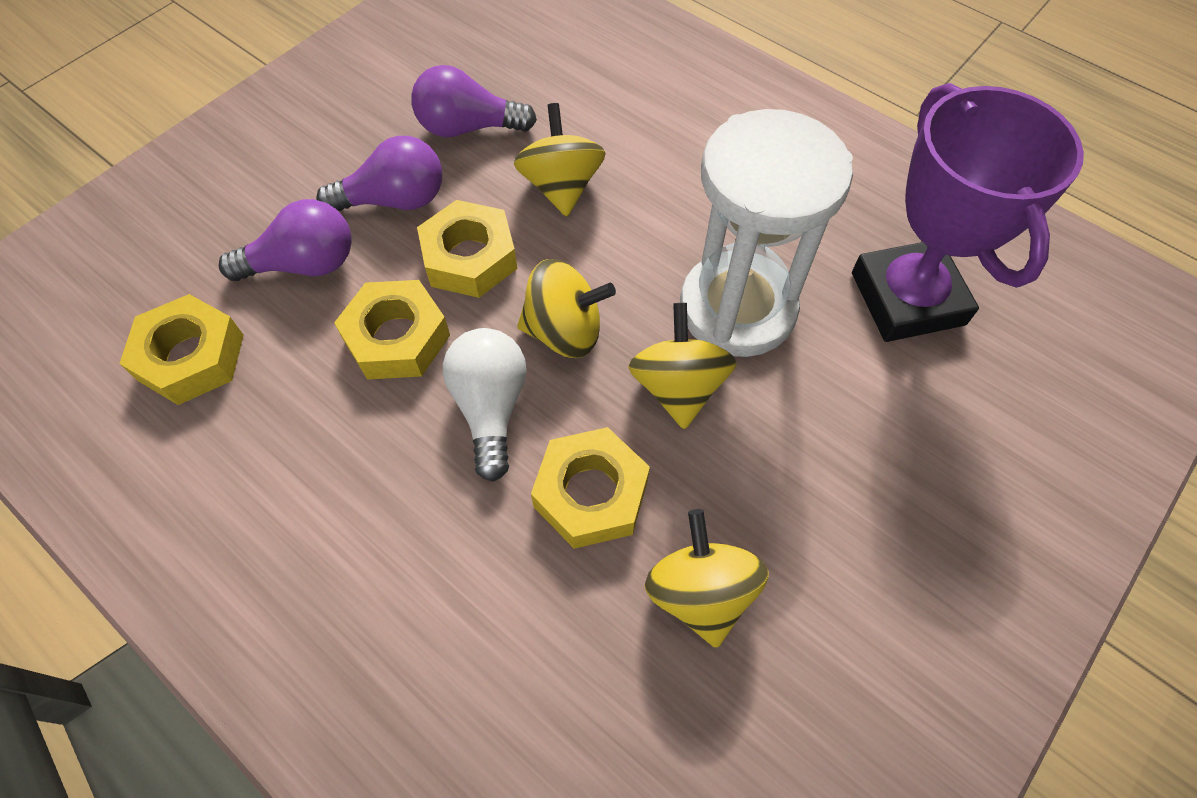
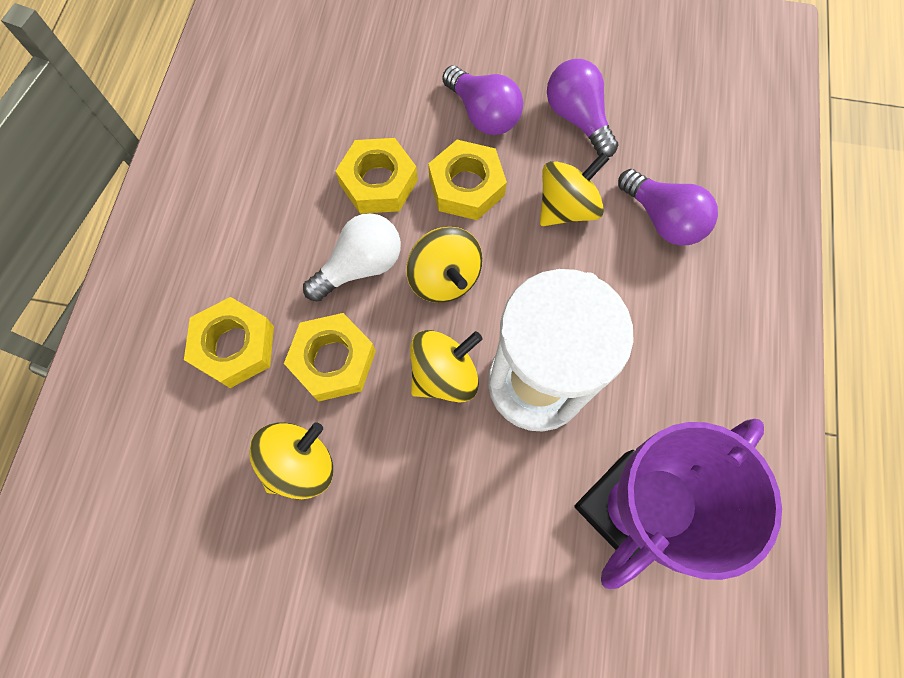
camera: 60 degrees right, 10 degrees up
(191, 357) = (300, 84): yellow nut -> yellow nut (235, 346)
(304, 264) = (399, 97): purple light bulb -> purple light bulb (662, 219)

